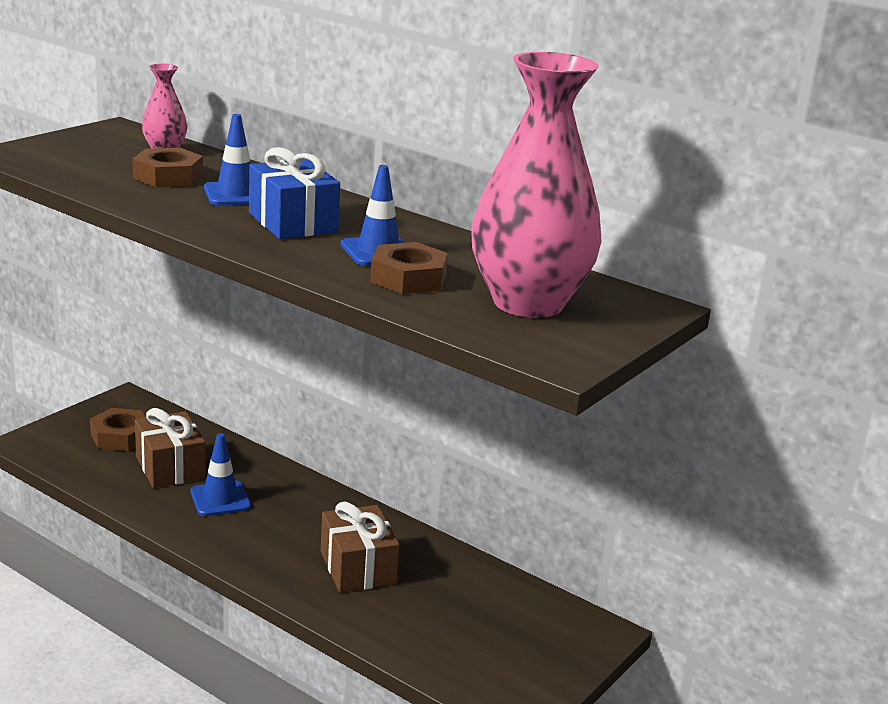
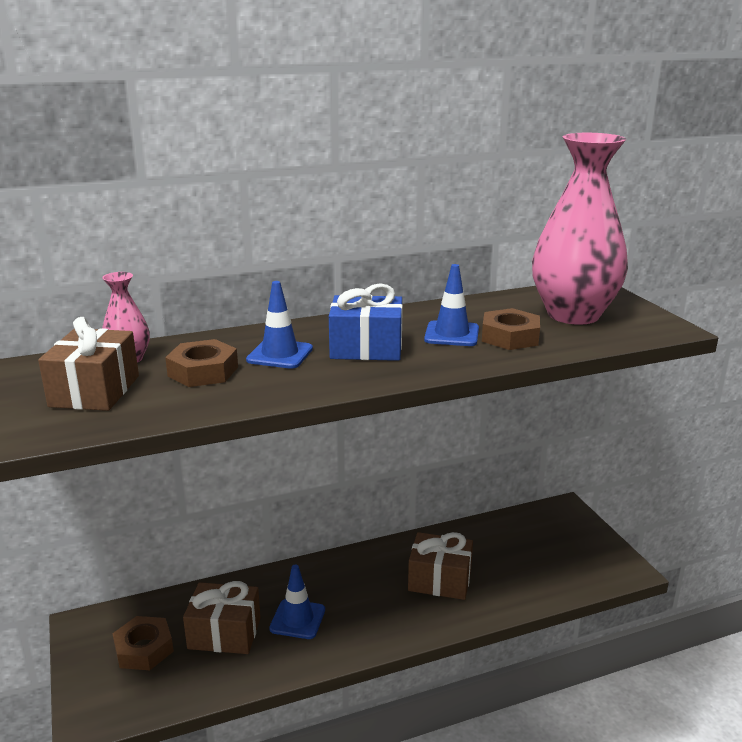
camera: 55 degrees left, 0 degrees up
(94, 154) = (95, 391): none -> brown gift

